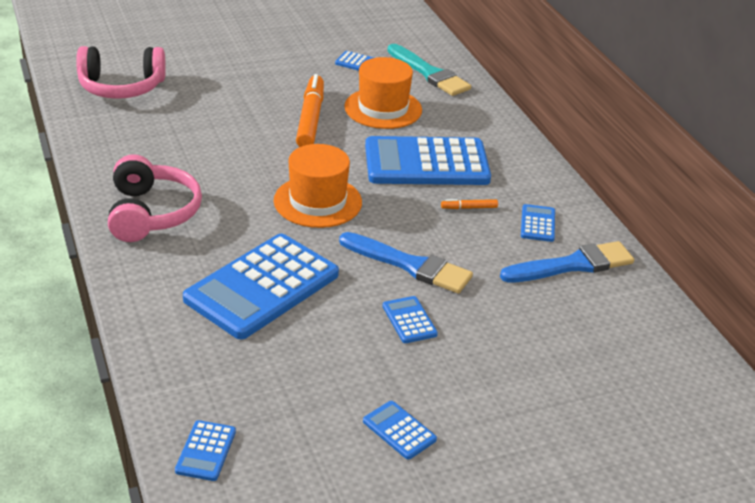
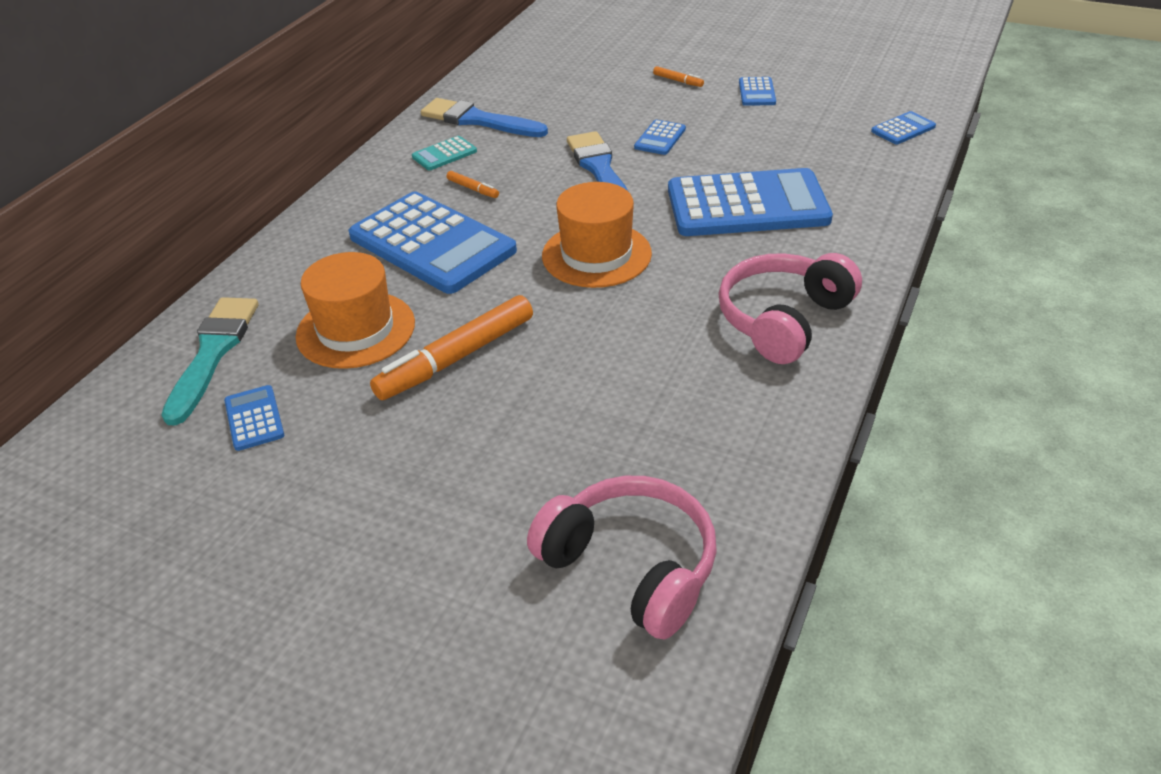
camera: 130 degrees left, 5 degrees up
(492, 405) = (678, 81): none -> orange marker
(537, 224) = (444, 154): blue calculator -> turquoise calculator

